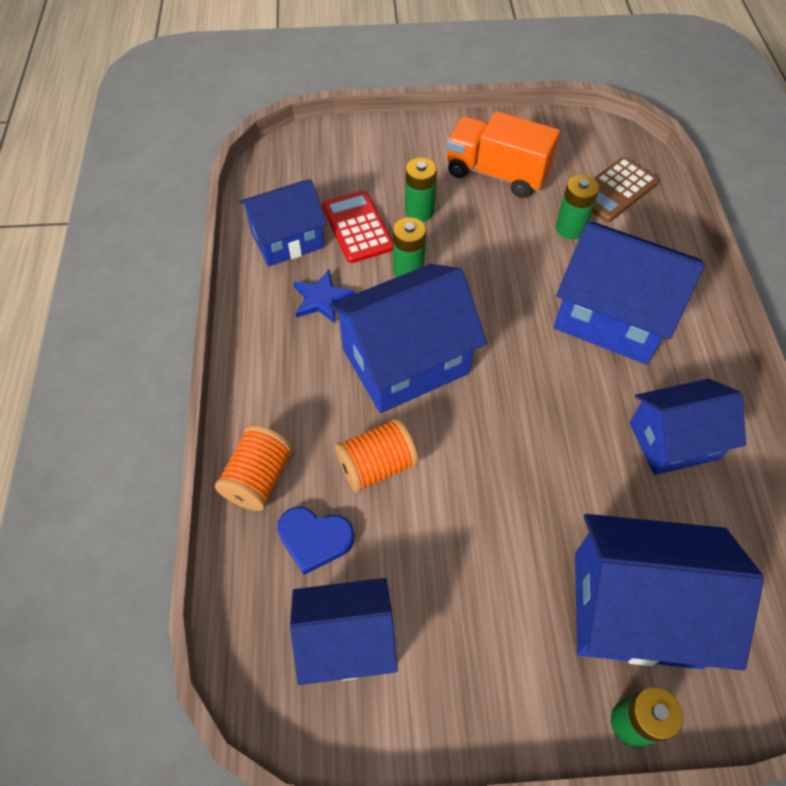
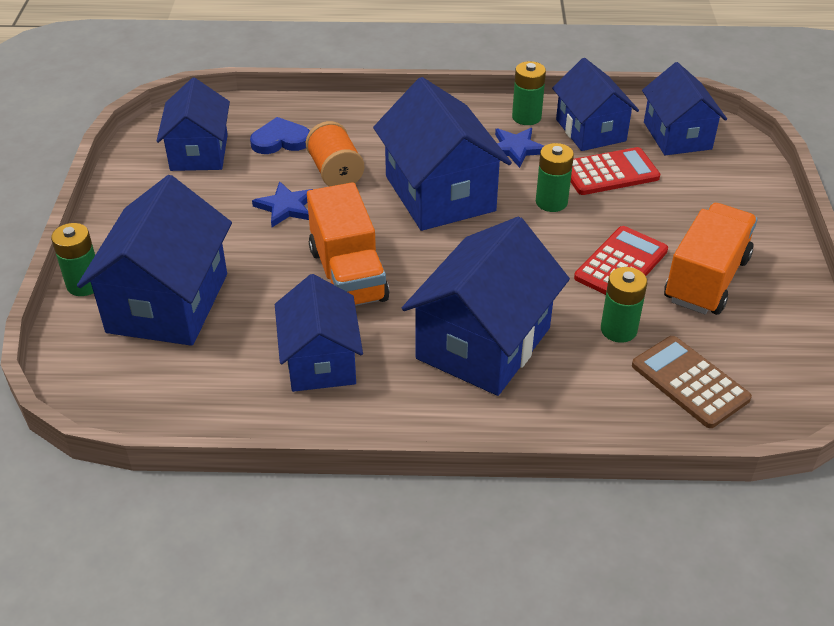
camera: 95 degrees right, 15 degrees down
(258, 478) = (338, 115): orange spool -> none
(295, 178) = (677, 135): none -> blue house
(314, 539) = (280, 140): blue heart -> blue heart turned 60 degrees clockwise
(419, 211) = (637, 215): green battery -> green battery (526, 117)
(447, 510) = (286, 207): none -> blue star
(488, 224) = (621, 264): none -> red calculator
(548, 432) = (348, 275): none -> orange truck

